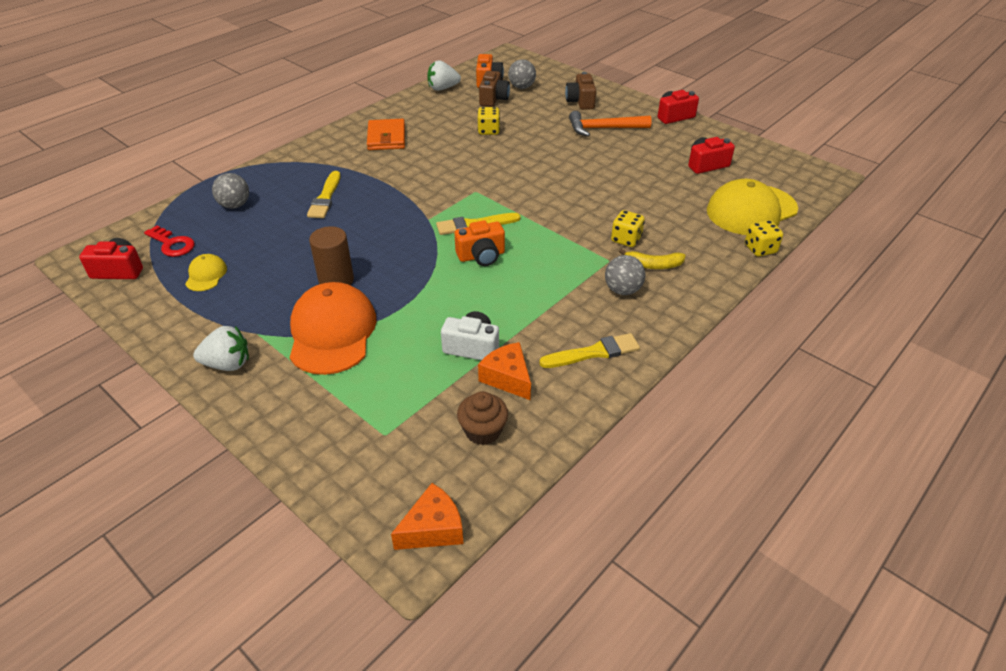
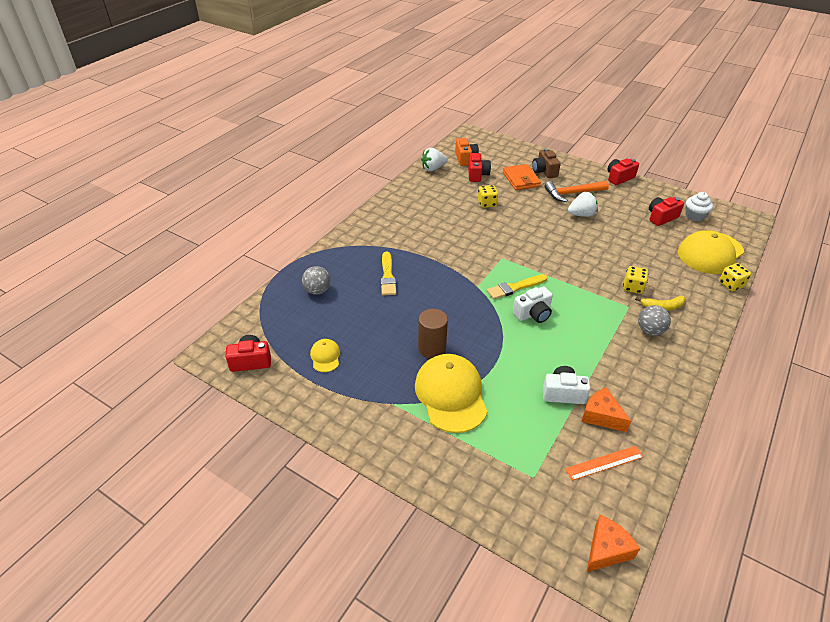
camera: 10 degrees left, 0 degrees up
(172, 244) = (283, 332): red key -> none
(227, 364) = (382, 433): white strawberry -> white strawberry (581, 215)
(332, 332) = (451, 394): orange cap -> yellow cap
(386, 138) = (410, 217): orange wallet -> orange wallet (521, 179)
(481, 256) = (533, 314): orange camera -> white camera
(483, 431) = (604, 463): brown cupcake -> orange ruler
(493, 99) = (477, 175): brown camera -> red camera
(521, 87) = (494, 162): grey ball -> none
(593, 352) = (653, 386): yellow brush -> none
(752, 167) = (694, 216): none -> white cupcake

